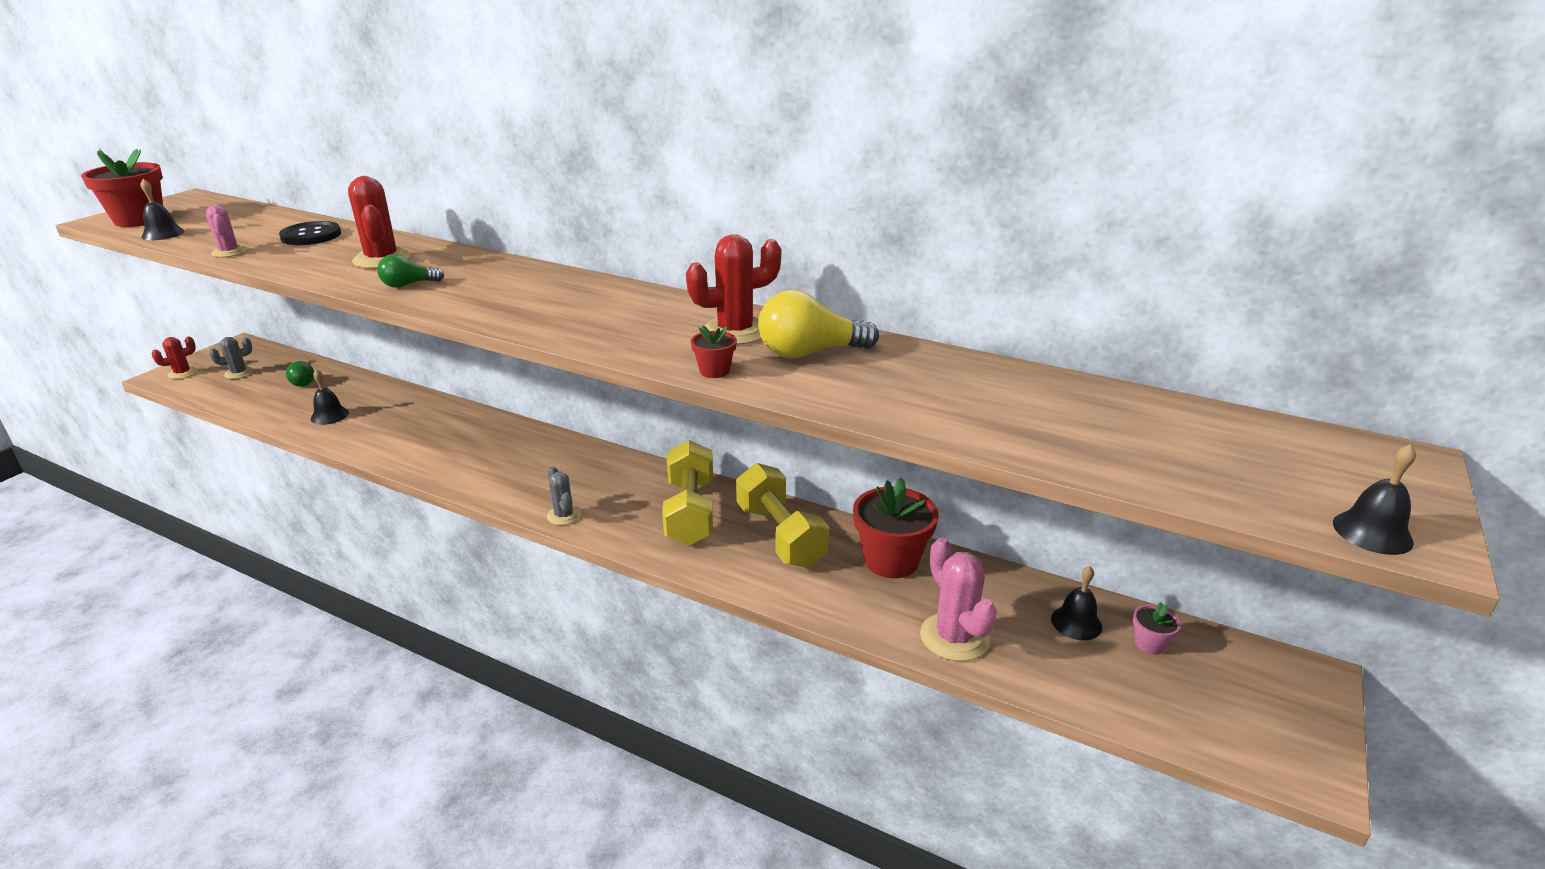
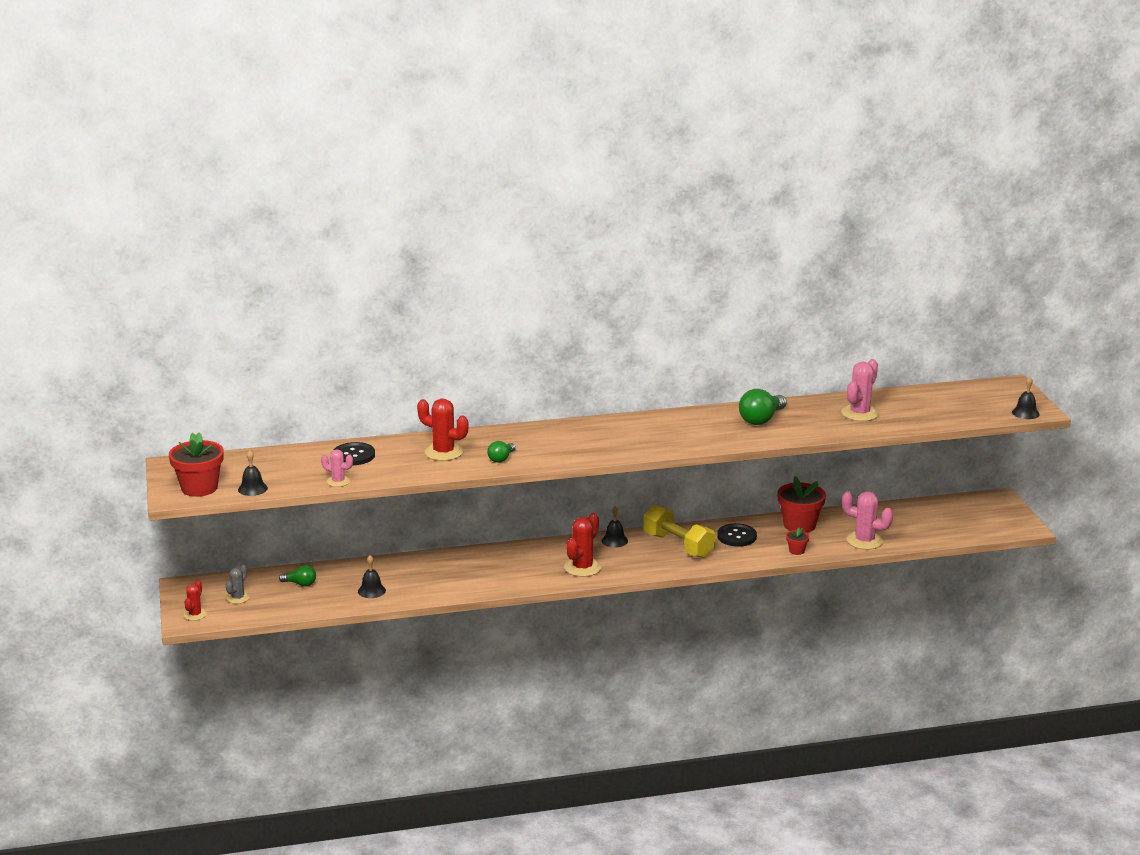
camera: 40 degrees left, 5 degrees down
(564, 515) = (620, 573): grey cactus -> none
(714, 371) = (740, 441): red flower pot -> red flower pot (796, 551)
(735, 331) = (712, 422): red cactus -> red cactus (582, 567)
(780, 535) = (736, 536): yellow dumbbell -> black button
(809, 353) = (761, 419): yellow light bulb -> green light bulb
(987, 401) = (860, 413): none -> pink cactus
(1076, 622) = (901, 516): black bell -> black bell (614, 540)
(1149, 644) = (935, 511): pink flower pot -> none

